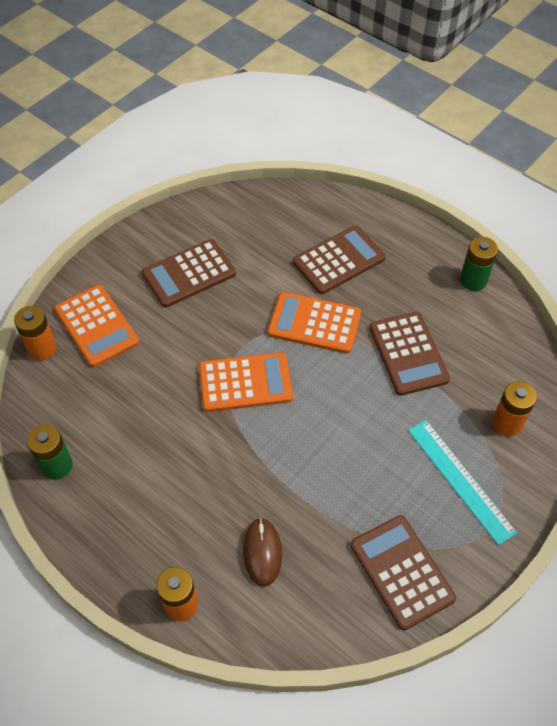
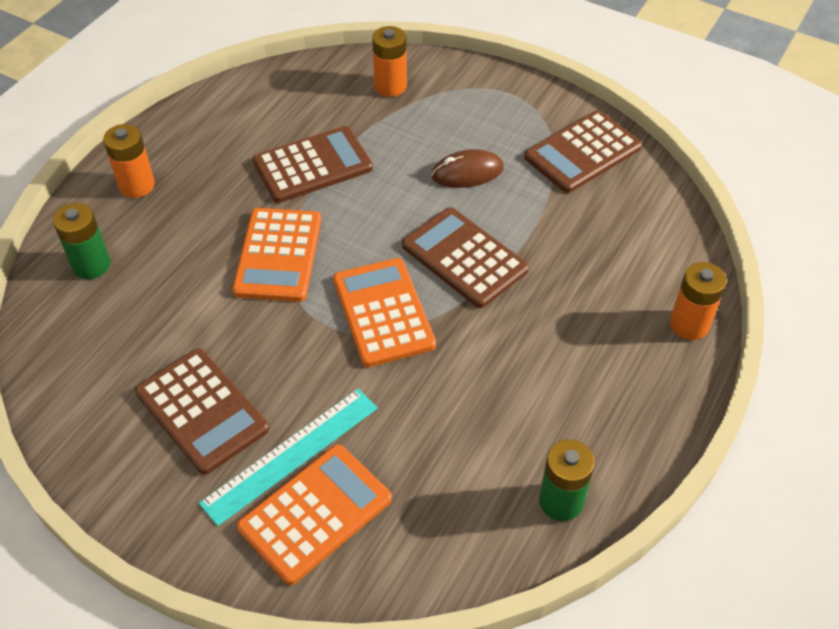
camera: 100 degrees left, 5 degrees down
(42, 348) = (370, 582): orange battery -> orange battery (137, 185)
(262, 552) = (603, 263): brown mouse -> brown mouse (467, 172)
(338, 260) = (168, 242): brown calculator -> brown calculator (464, 258)
(460, 480) = (467, 117): turquoise ruler -> turquoise ruler (291, 454)
(473, 280) = (196, 117): green battery -> green battery (91, 265)

